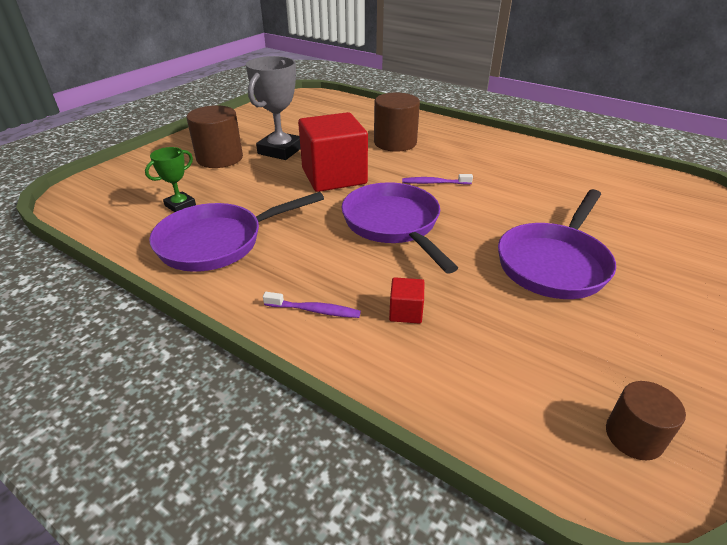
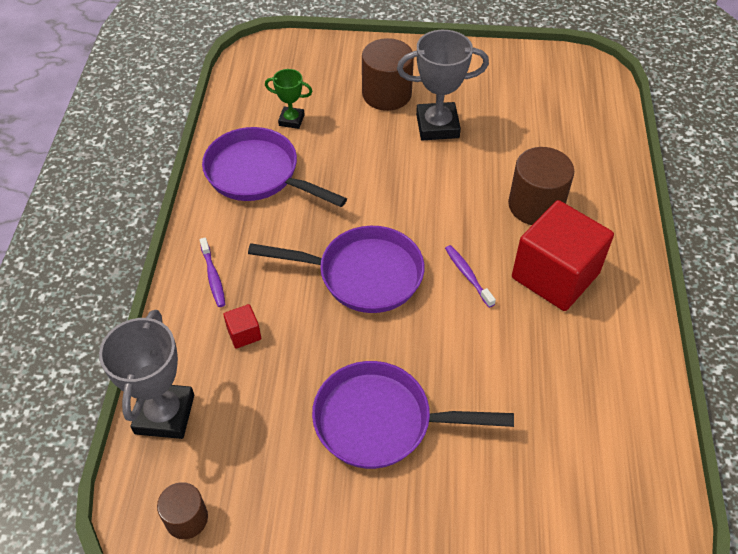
camera: 60 degrees right, 15 degrees up
(334, 176) = (418, 191): red cube -> red cube (555, 275)
(393, 224) = (363, 275): purple pan -> purple pan turned 60 degrees clockwise
(476, 410) = (164, 414): none -> grey trophy

